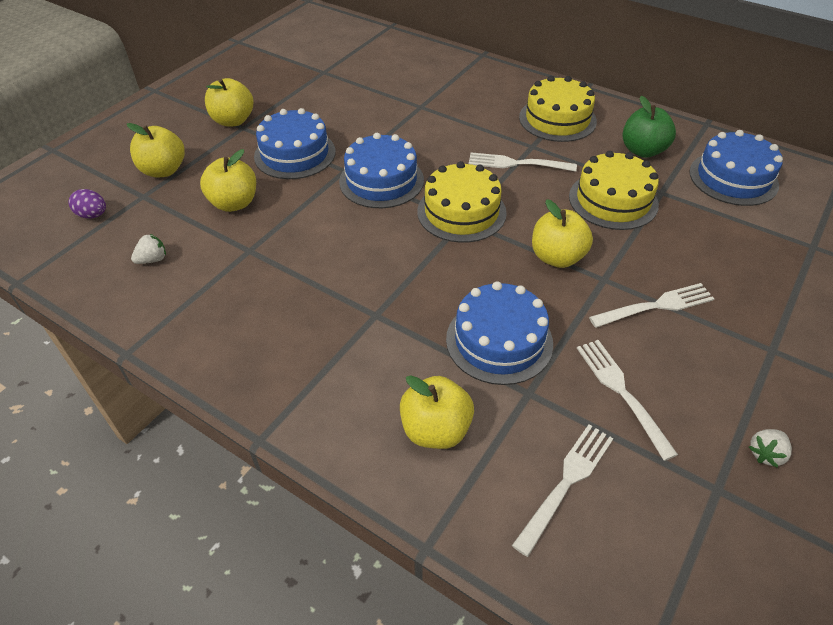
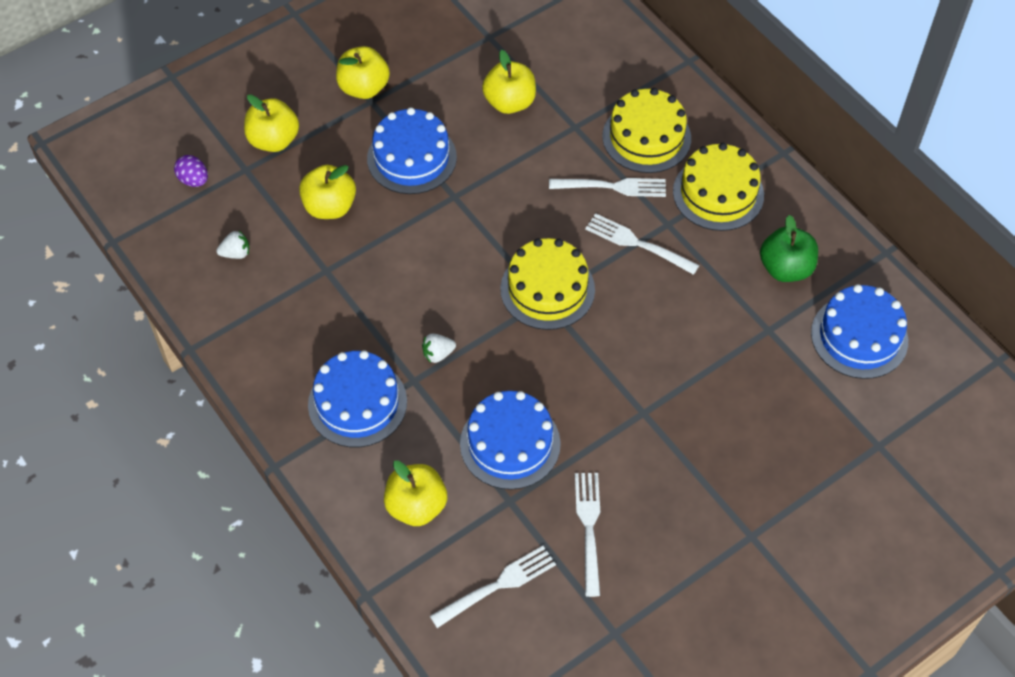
camera: 20 degrees right, 10 degrees up
(381, 180) = (485, 223): blue cake -> blue cake (357, 403)
(557, 257) = (612, 374): yellow apple -> yellow apple (509, 102)
(613, 200) = (710, 324): yellow cake -> yellow cake (646, 137)
(656, 306) = (674, 457): white fork -> white fork (613, 187)
(765, 454) = (674, 620): white strawberry -> white strawberry (438, 354)

